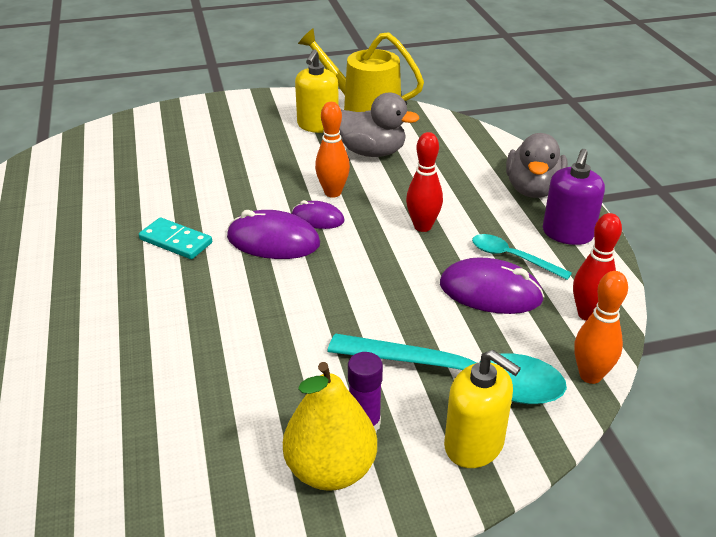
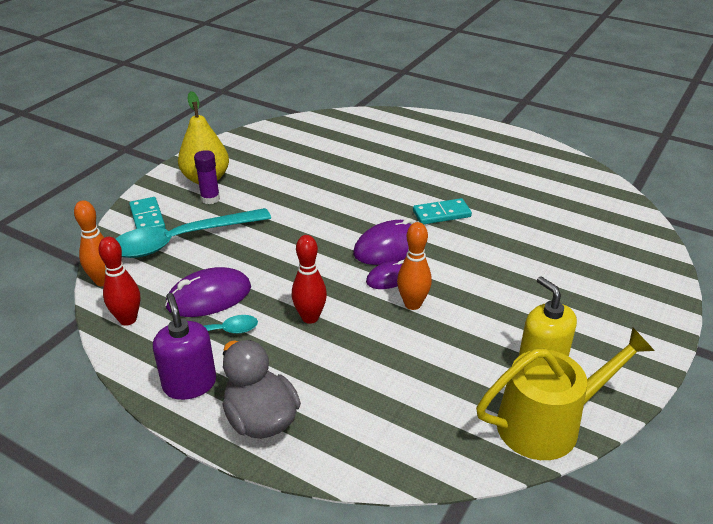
camera: 135 degrees right, 0 degrees up
(371, 152) = (449, 366): grey duck -> none
(474, 445) = (147, 218): yellow soap dispenser -> turquoise domino

